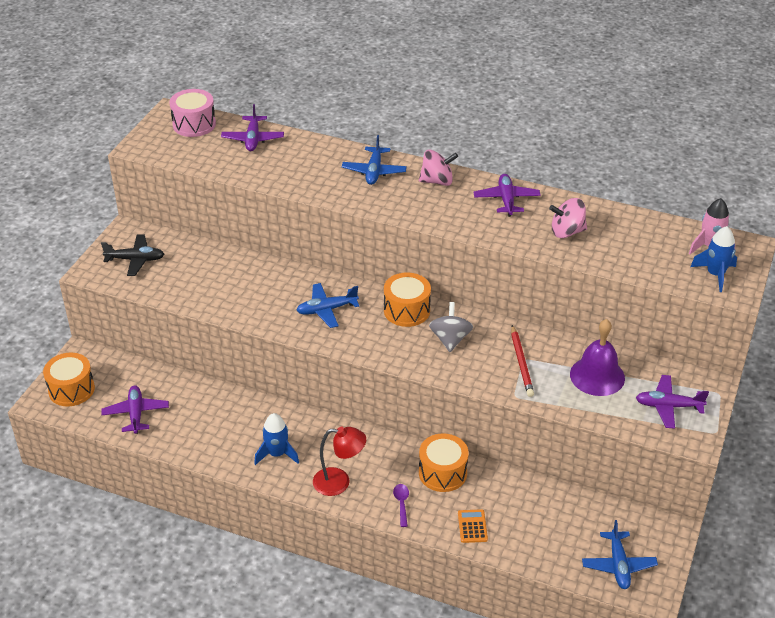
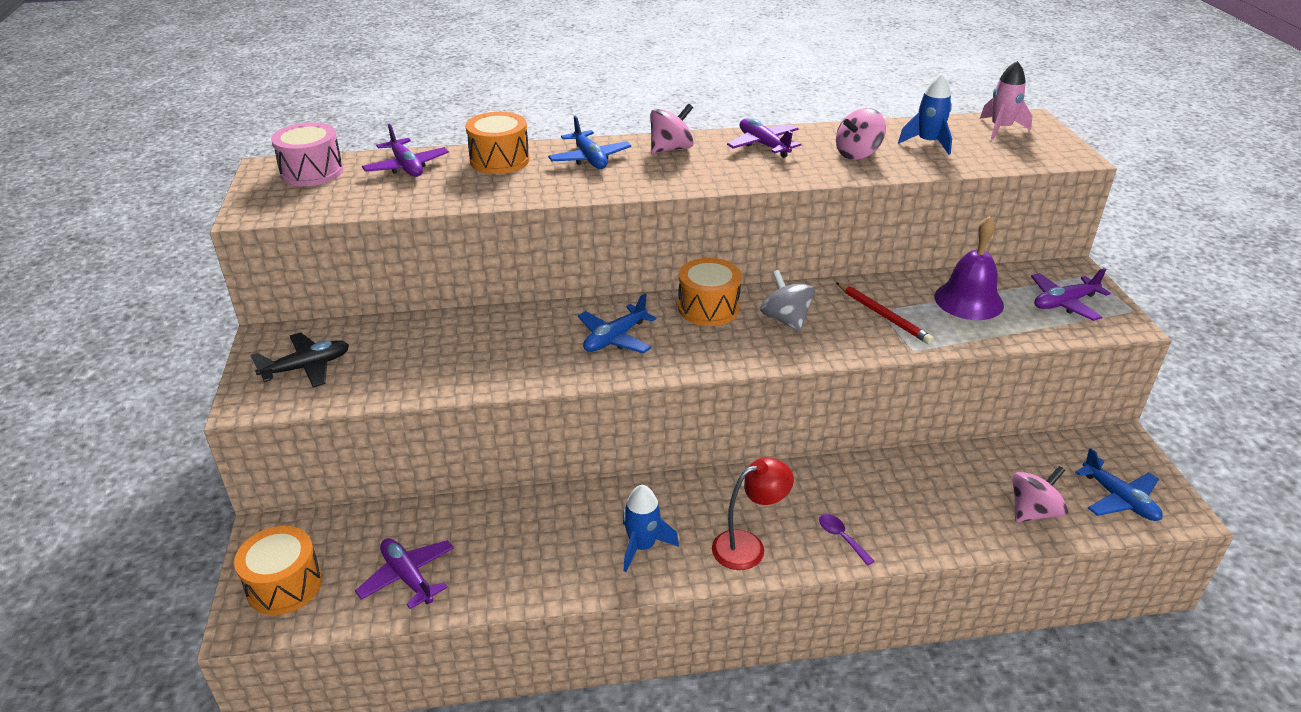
camera: 30 degrees left, 5 degrees down
(442, 473) = (851, 483): orange drum -> orange drum (499, 160)
(472, 526) = (941, 527): orange calculator -> none
(546, 545) = (1033, 512): none -> pink spinning top
(715, 274) = (1037, 148): blue rocket -> blue rocket (928, 143)

